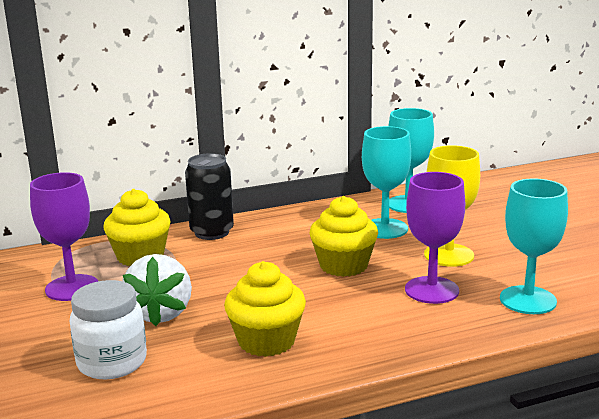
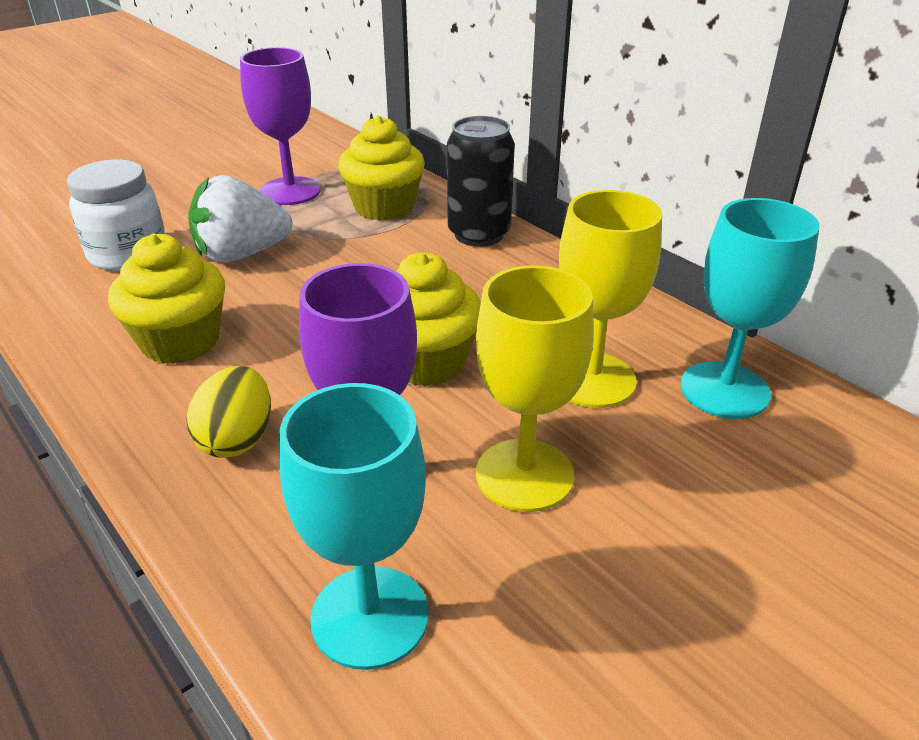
camera: 70 degrees right, 15 degrees up
(385, 229) = (592, 380): turquoise goblet -> yellow goblet
(387, 325) = (237, 439): none -> yellow egg

